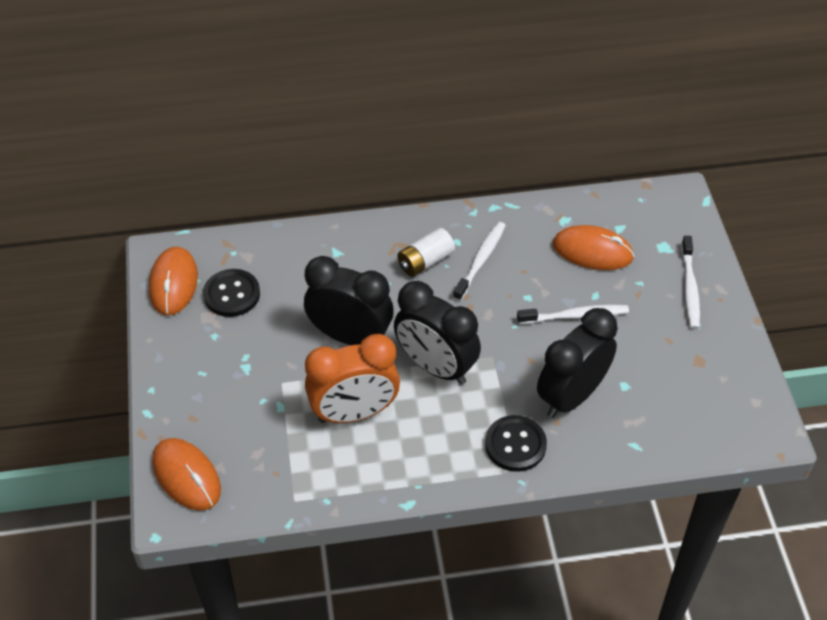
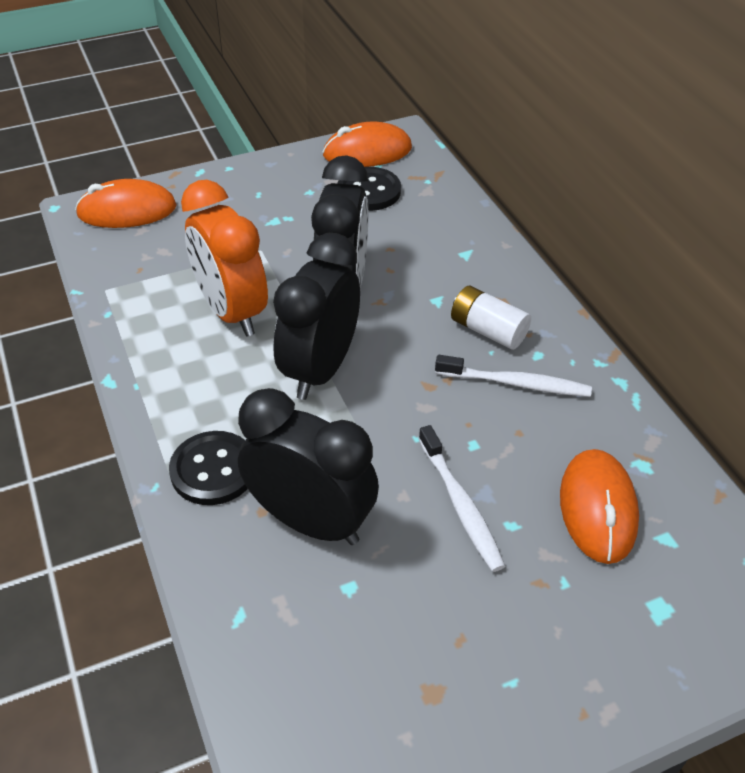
camera: 75 degrees right, 5 degrees down
(186, 476) = (127, 211): orange mouse -> orange mouse turned 45 degrees clockwise
(689, 288) = (586, 659): white toothbrush -> none

